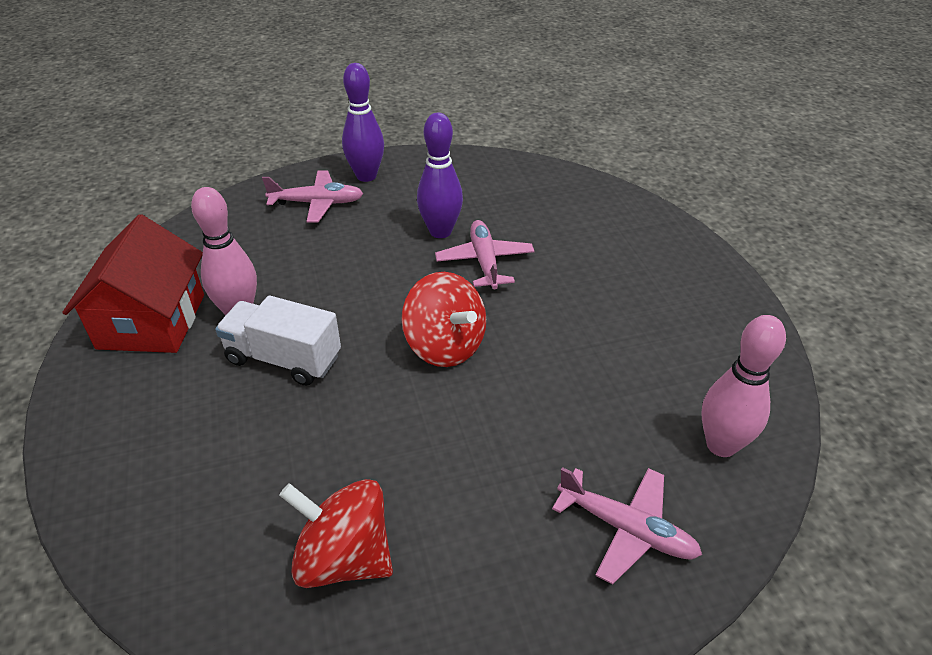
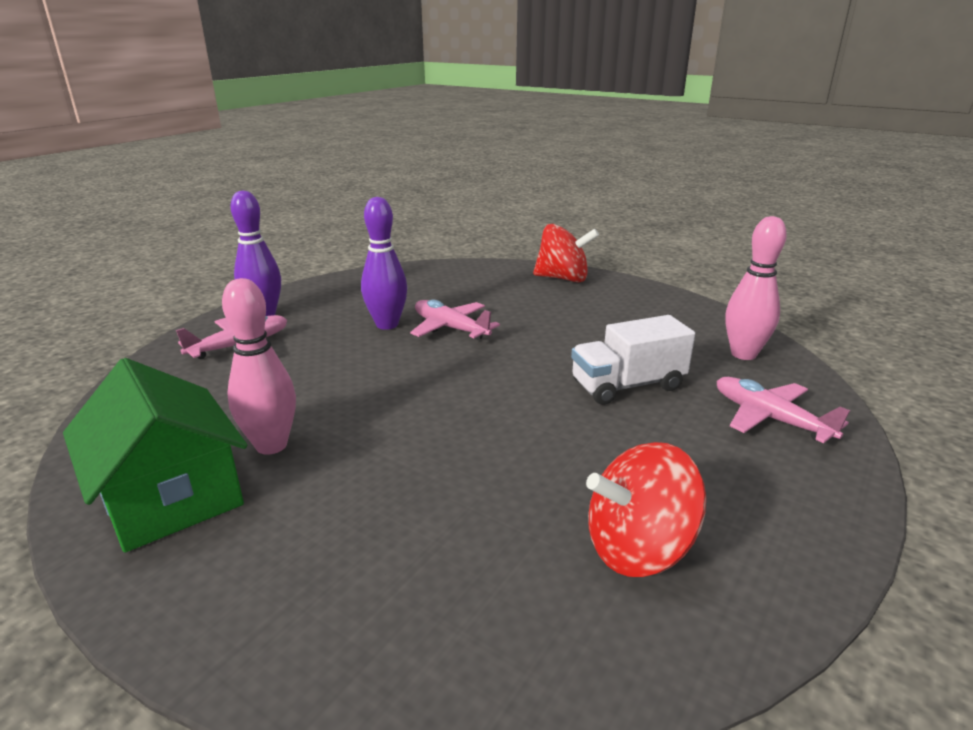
camera: 40 degrees left, 15 degrees down
(152, 321) = (171, 496): red house -> green house
(284, 359) = (371, 454): white truck -> white truck (627, 385)
(445, 346) = (499, 384): red spinning top -> red spinning top (563, 278)
(626, 529) = (770, 418): pink plane -> pink plane turned 120 degrees counterclockwise

